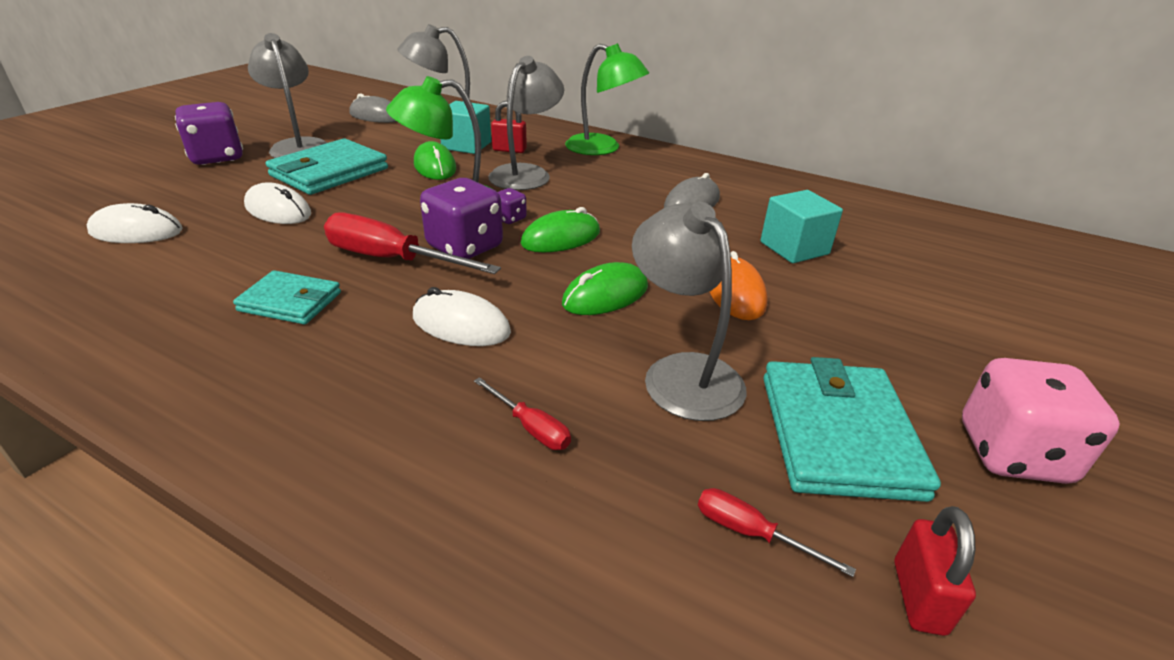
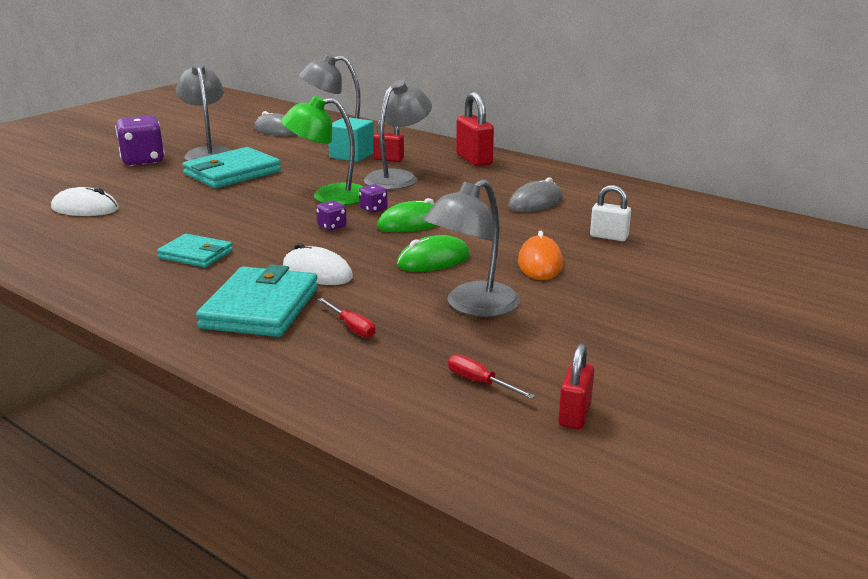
camera: 10 degrees right, 10 degrees down
(278, 210) = (190, 198): white mouse -> none
(392, 259) = (273, 232): red screwdriver -> none
(435, 166) = (320, 170): green mouse -> none
(465, 247) = (332, 226): purple dice -> purple dice, size x0.48
(603, 148) = (474, 160): green lamp -> red padlock
(682, 373) = (472, 306): grey lamp -> grey lamp turned 120 degrees counterclockwise
(794, 248) = (609, 237): turquoise cube -> white padlock
(838, 434) = (571, 343): turquoise wallet -> turquoise wallet (260, 308)
(1012, 453) = (697, 360): pink dice -> none

